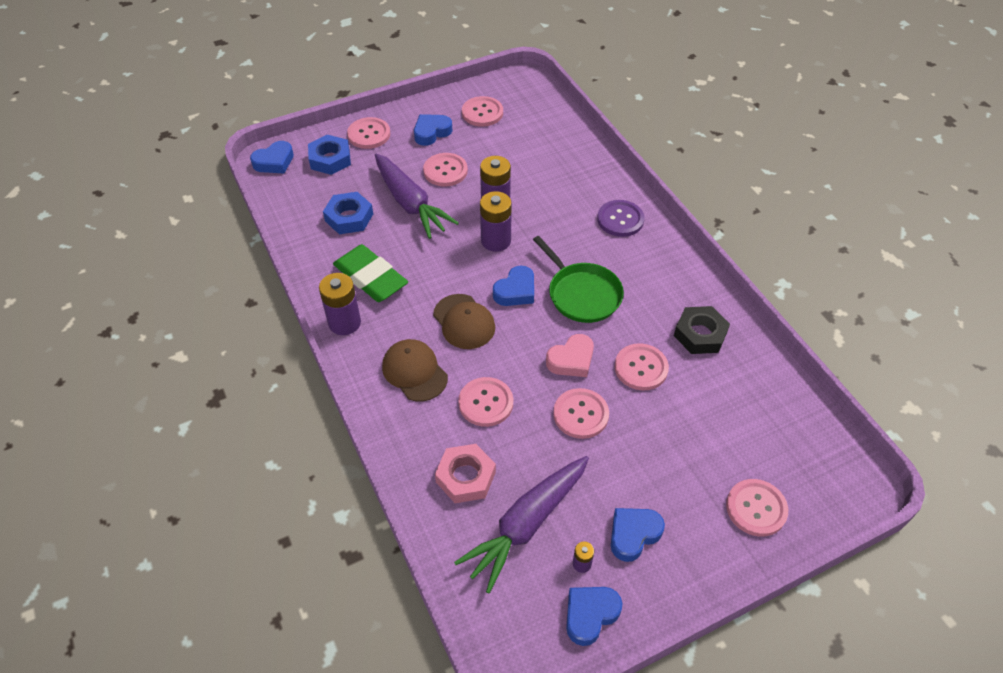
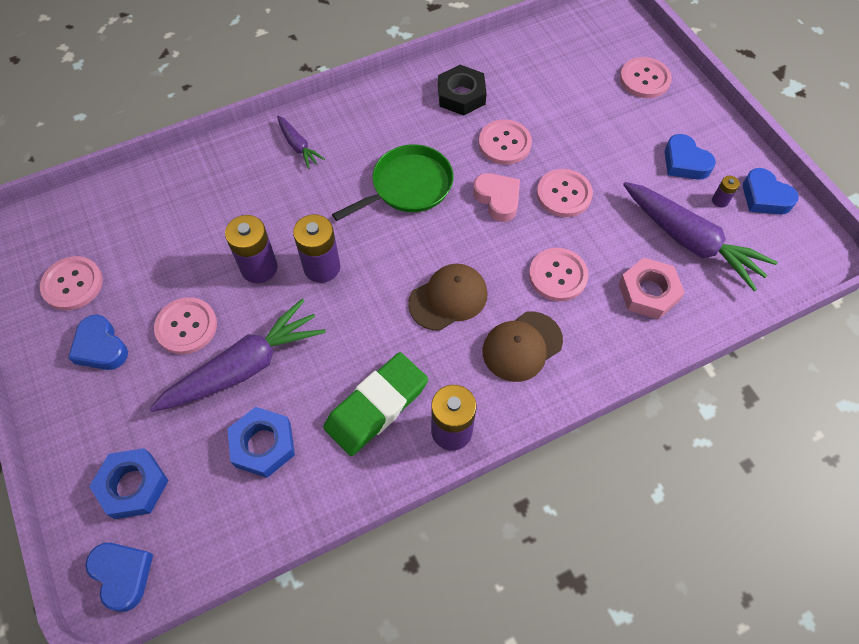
camera: 90 degrees left, 10 degrees up
(369, 134) = (86, 434): pink button -> none
(516, 291) = (402, 247): blue heart -> none
(620, 219) = (298, 146): purple button -> purple carrot

